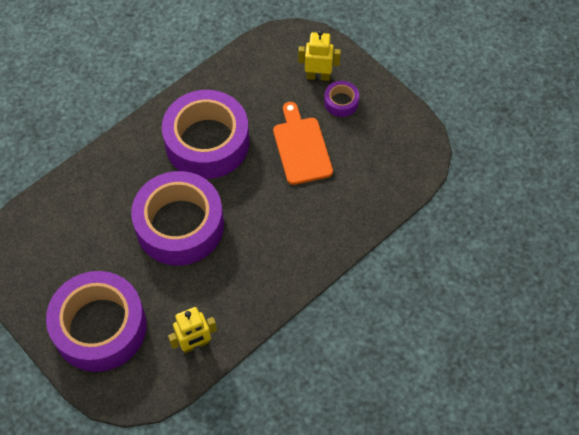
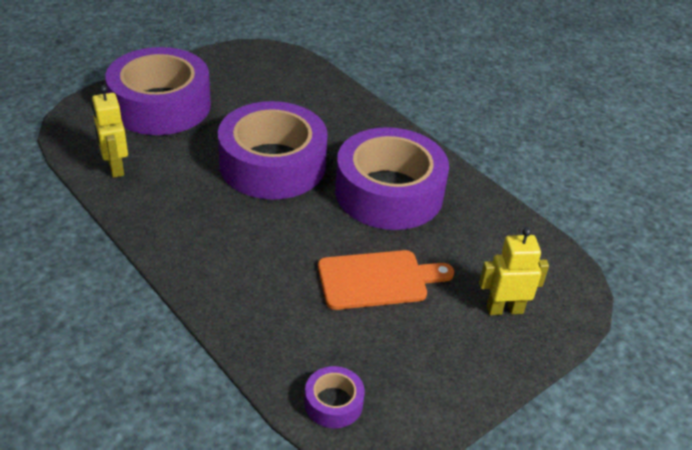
camera: 90 degrees right, 20 degrees down
(318, 76) = (504, 309): yellow robot -> yellow robot turned 105 degrees counterclockwise
(341, 102) = (458, 331): purple tape -> purple tape (333, 403)

